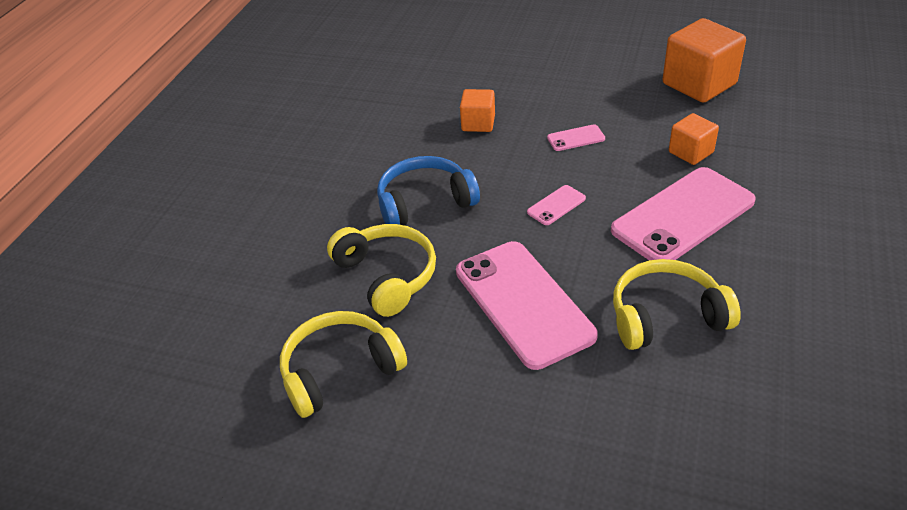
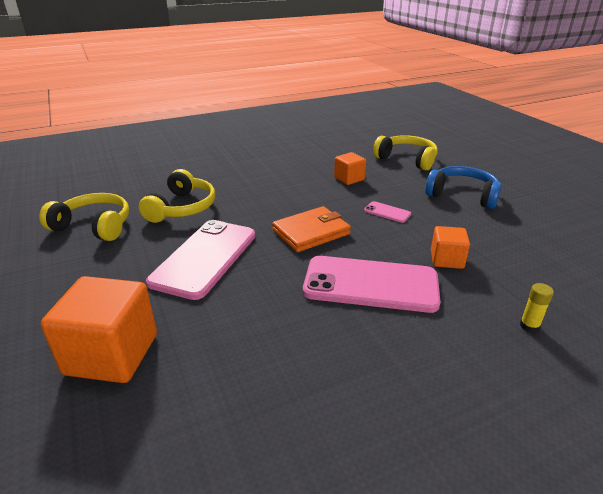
camera: 45 degrees right, 10 degrees down
(425, 202) = (256, 193): blue headphones -> blue headphones (462, 195)
(556, 205) = (311, 232): pink phone -> orange wallet
(666, 316) = (252, 320): yellow headphones -> yellow headphones (407, 159)
(699, 84) = (530, 232): orange cube -> orange cube (112, 354)
(813, 167) = (529, 326): none -> yellow glue stick

